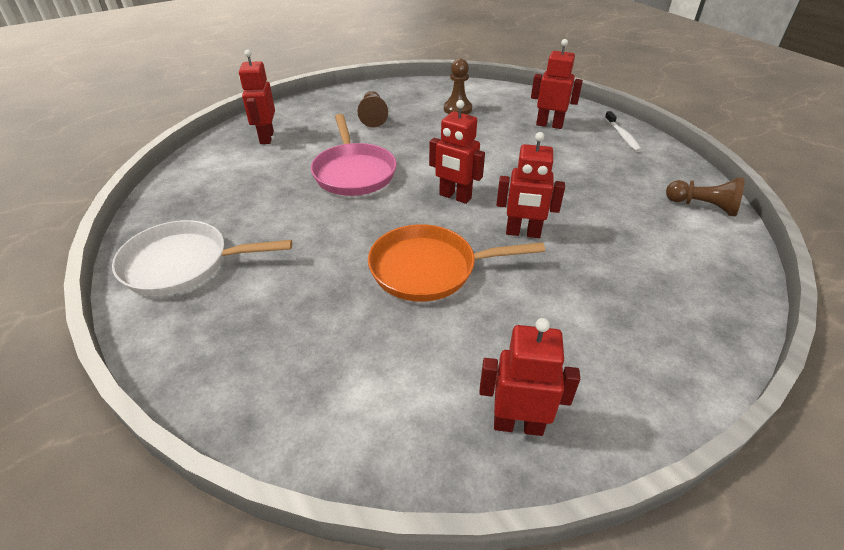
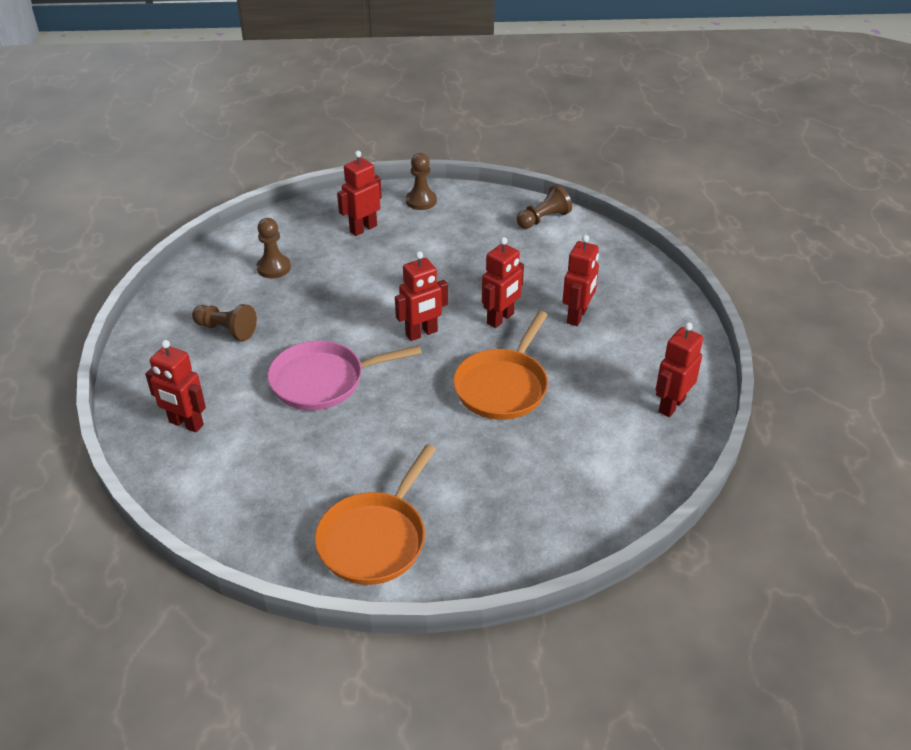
camera: 60 degrees left, 0 degrees up
(183, 264) = (375, 538): white pan -> orange pan
(353, 172) = (323, 380): pink pan -> pink pan turned 150 degrees clockwise
(586, 283) = (577, 316): none -> red robot
(622, 136) = (421, 201): white toothbrush -> brown pawn

